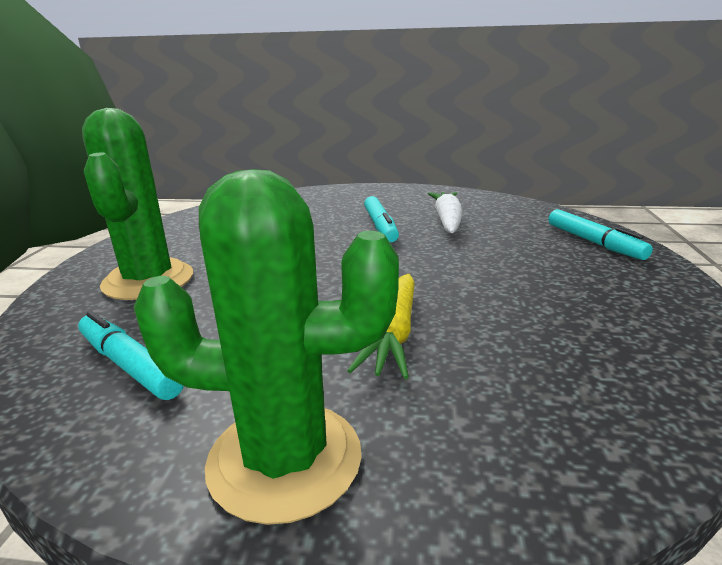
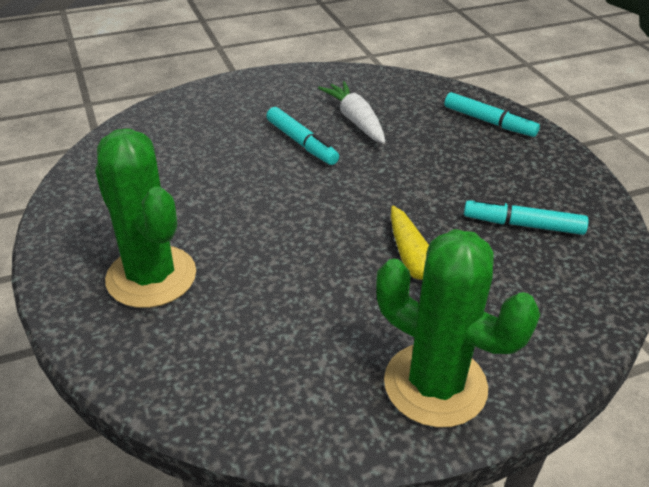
camera: 30 degrees left, 15 degrees up
(129, 365) = (251, 364): turquoise marker -> turquoise marker (523, 225)
(285, 459) = (435, 385): green cactus -> green cactus turned 60 degrees clockwise

